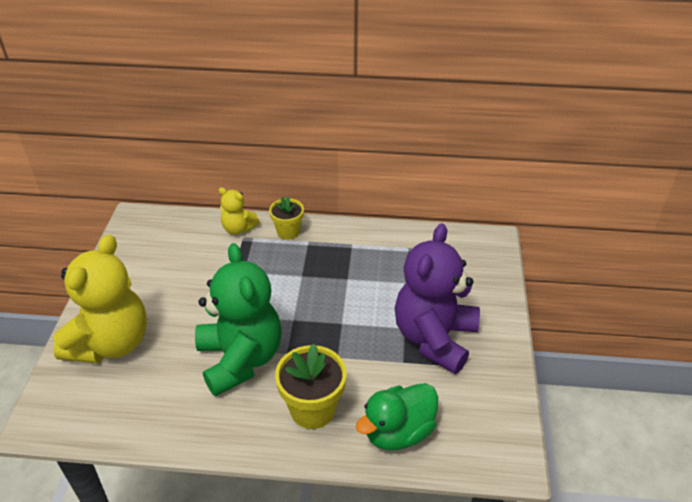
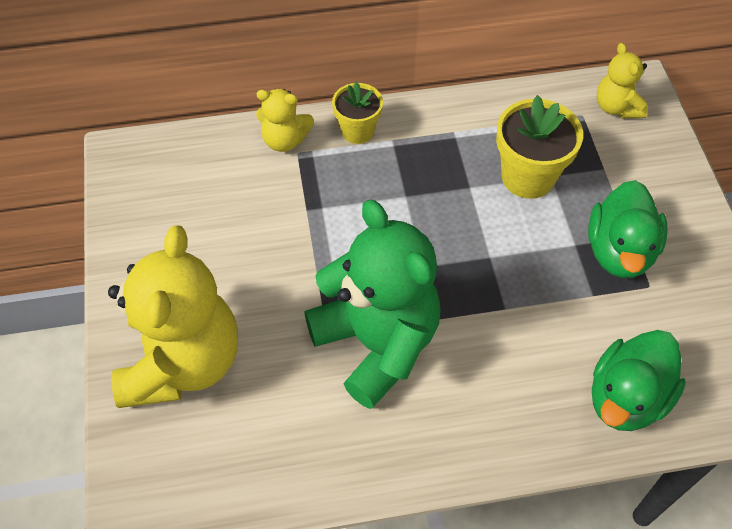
camera: 15 degrees left, 15 degrees up
(312, 409) = (504, 393): yellow flower pot -> yellow flower pot (528, 177)
(434, 338) = (619, 251): purple teddy bear -> green duck
(472, 250) = (616, 107): none -> yellow teddy bear

